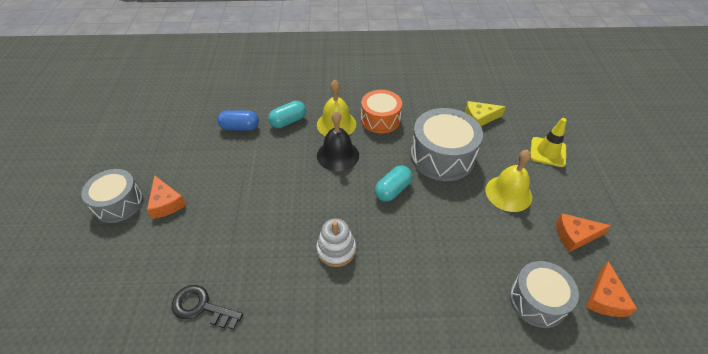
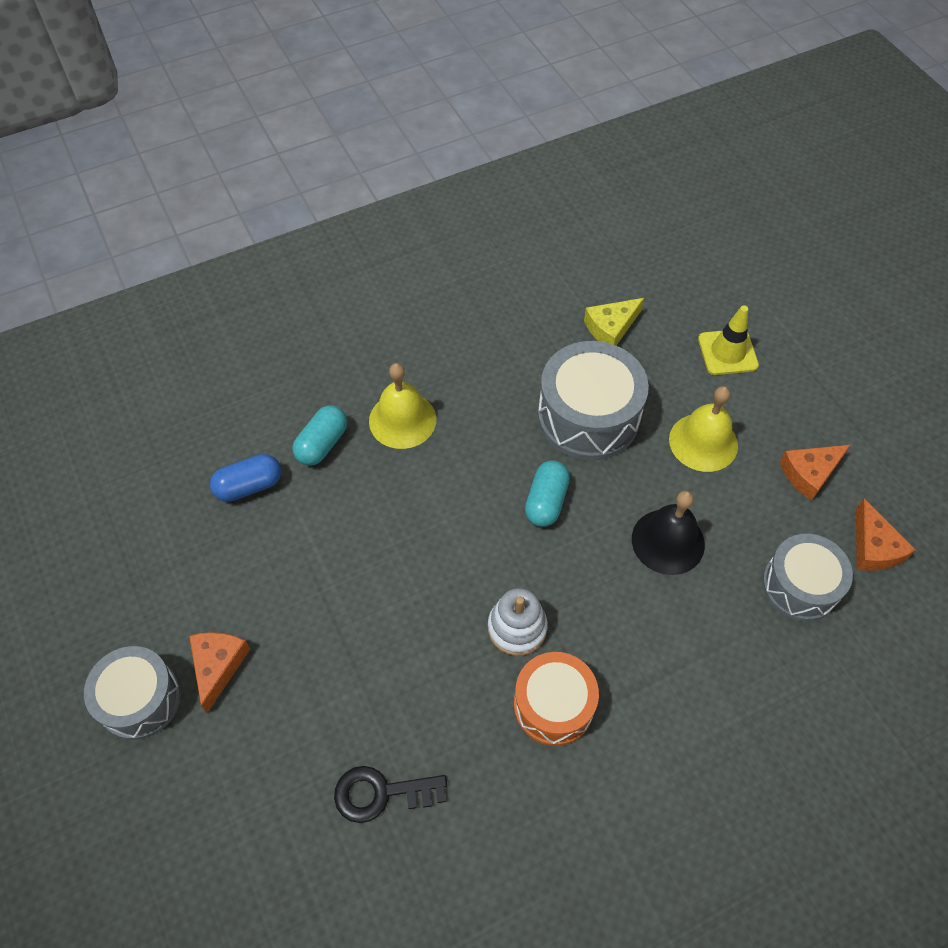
camera: 25 degrees left, 10 degrees up
(166, 203) = (218, 666): orange cheese -> orange cheese turned 120 degrees counterclockwise
(338, 155) = (435, 475): black bell -> black bell (668, 541)
(380, 119) = (466, 385): orange drum -> orange drum (553, 705)

